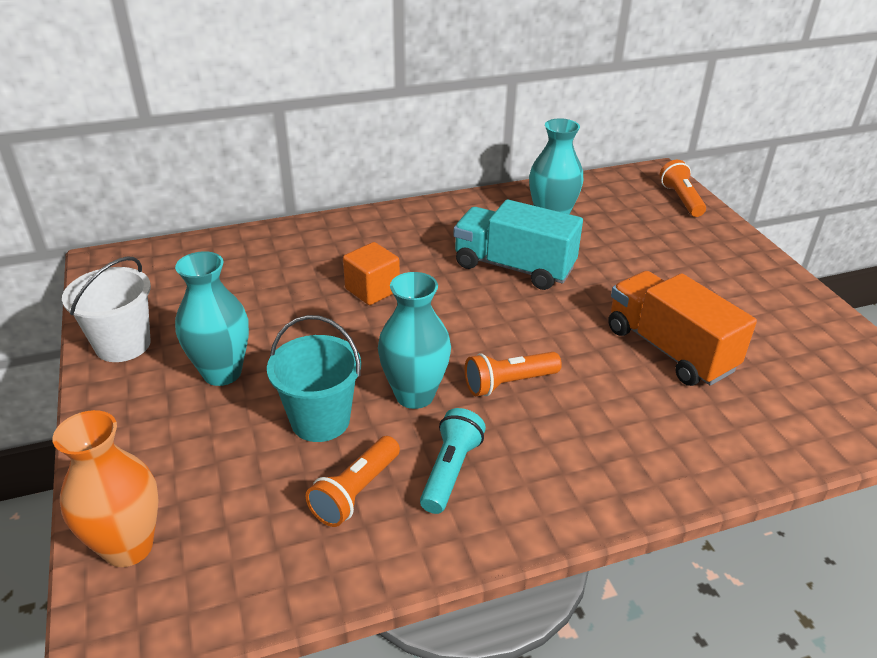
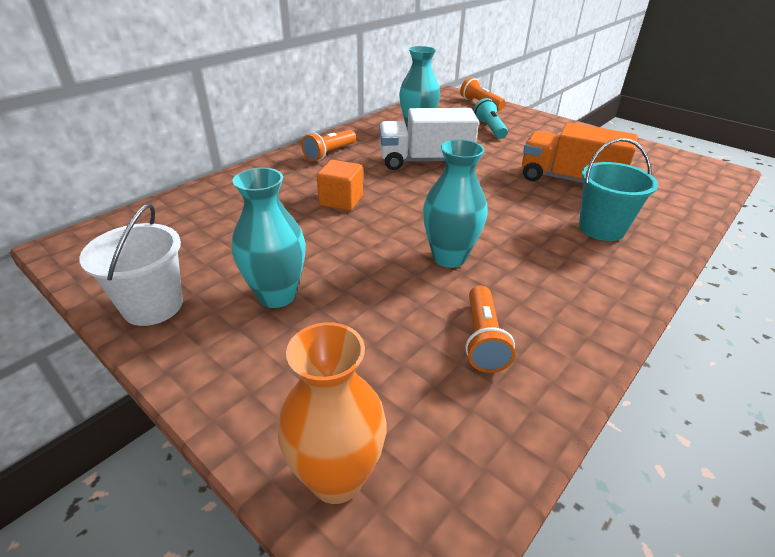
camera: 30 degrees left, 0 degrees up
(320, 420) = (399, 300): turquoise bucket -> turquoise bucket (601, 228)
(450, 471) = (530, 297): turquoise flashlight -> turquoise flashlight (490, 128)
(508, 383) = (502, 229): orange flashlight -> orange flashlight (329, 153)
(514, 267) = (425, 161): turquoise truck -> white truck

